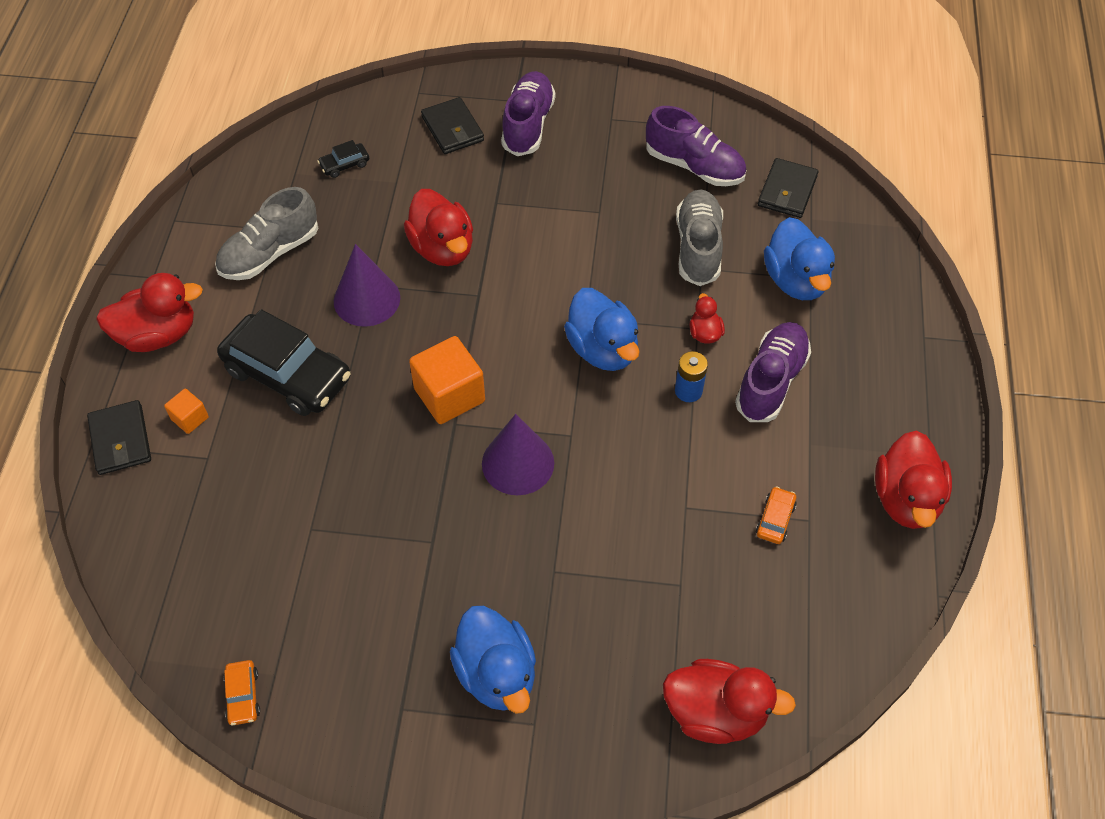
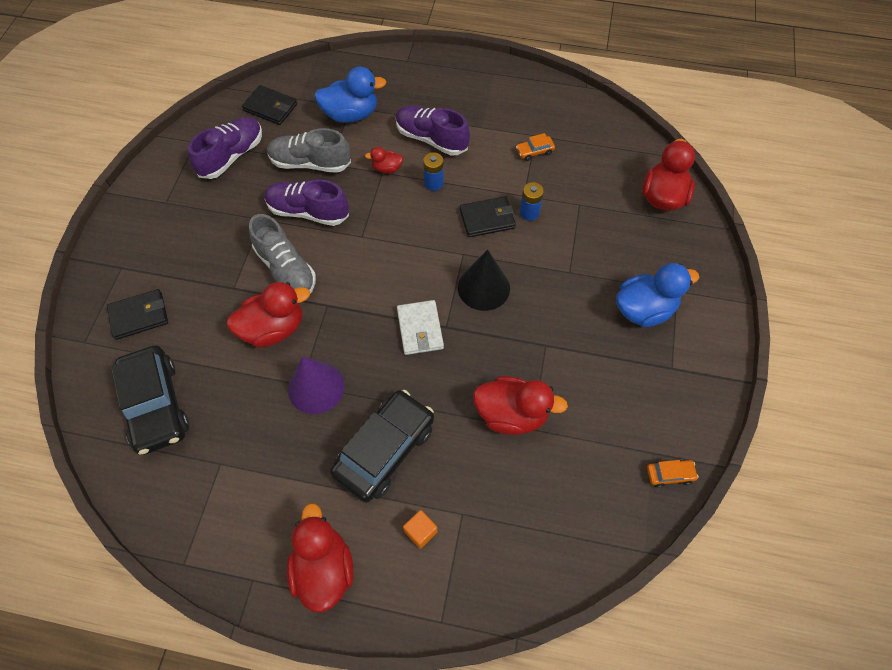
camera: 85 degrees left, 5 degrees up
(120, 440) = (437, 594): black wallet -> black wallet (487, 219)
(270, 253) = (247, 469): grey shoe -> grey shoe (286, 269)
(344, 165) = (156, 405): black car -> black car, size x2.39
(449, 395) = (420, 329): orange cube -> white wallet
(518, 463) = (483, 287): purple cone -> black cone
(528, 125) = (153, 259): purple shoe -> purple shoe (308, 212)
(603, 349) = (392, 228): blue duck -> none
(654, 515) = (529, 212): none -> blue battery
(775, 519) = (534, 151): orange car -> orange car turned 45 degrees counterclockwise
(906, 499) = (523, 89): red duck -> red duck (511, 414)

